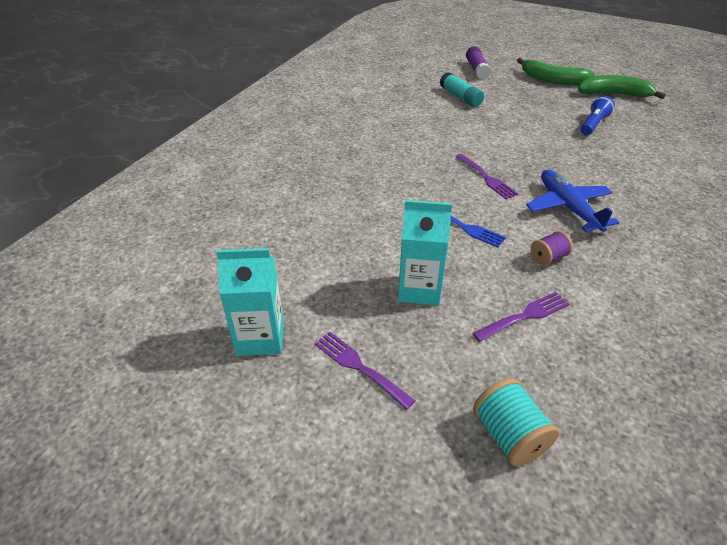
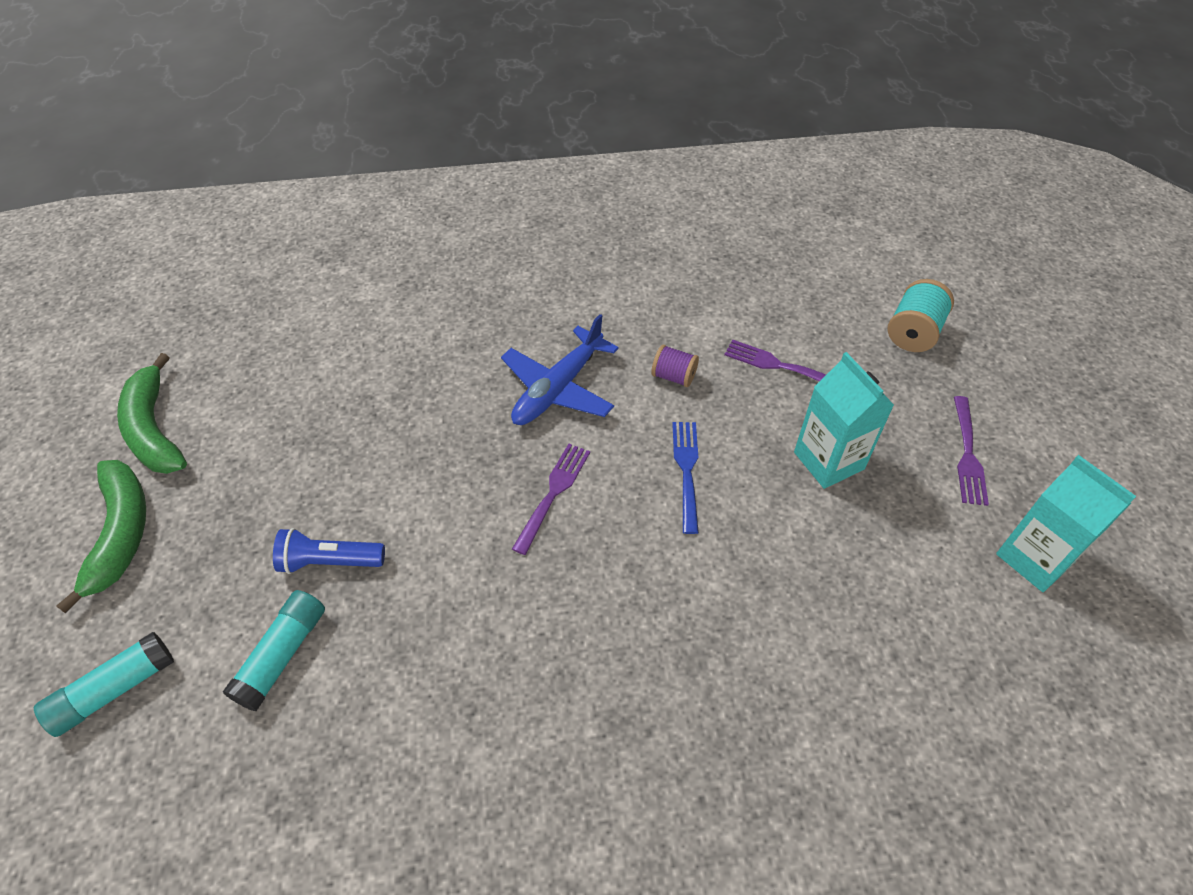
camera: 125 degrees left, 10 degrees up
(477, 69) = (113, 690): purple glue stick -> turquoise glue stick
(593, 124) = (296, 425): blue flashlight -> blue flashlight (329, 562)

